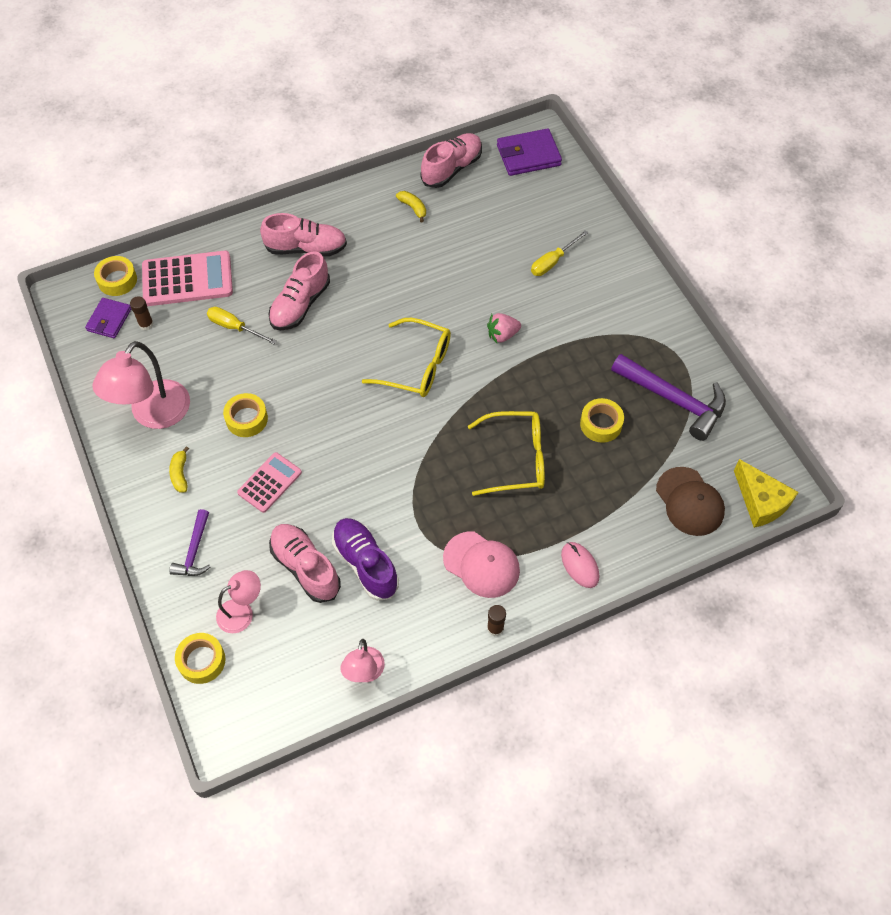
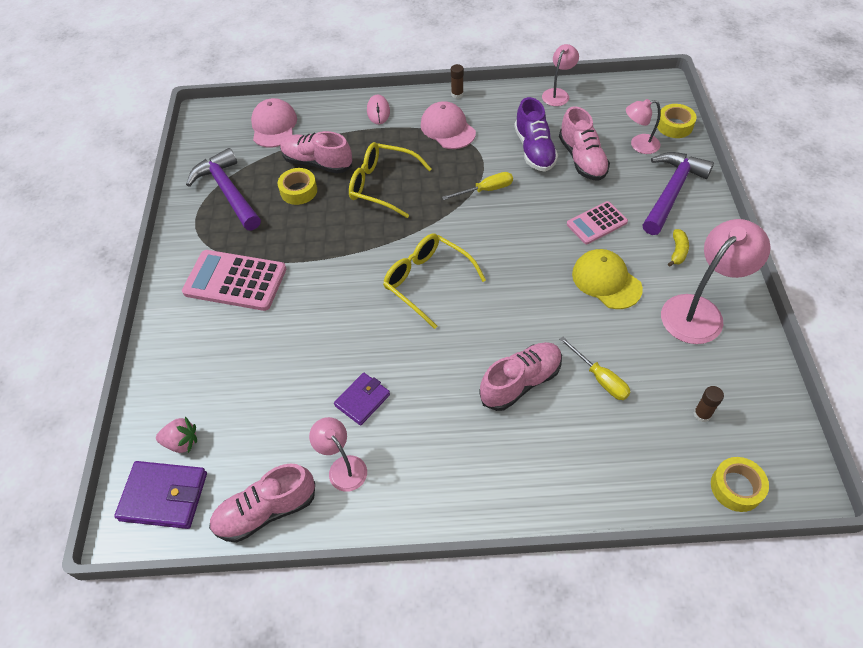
camera: 155 degrees left, 5 degrees down
(109, 320) = (747, 434): purple wallet -> purple wallet (362, 400)
(187, 279) = (646, 458): pink calculator -> pink calculator (235, 281)
(194, 551) = (671, 192): purple hammer -> purple hammer, size x1.79
(246, 419) = (606, 281): yellow tape -> yellow cap
(306, 248) = (492, 453): pink shoe -> pink shoe (317, 163)
(413, 208) = (343, 467): yellow banana -> pink lamp
(502, 335) = (332, 286): pink strawberry -> pink strawberry (182, 442)
(552, 262) = (235, 345): yellow screwdriver -> yellow screwdriver (486, 190)
(689, 501) = (274, 126): brown cap -> pink cap
(760, 501) = (225, 113): yellow cheese -> none

